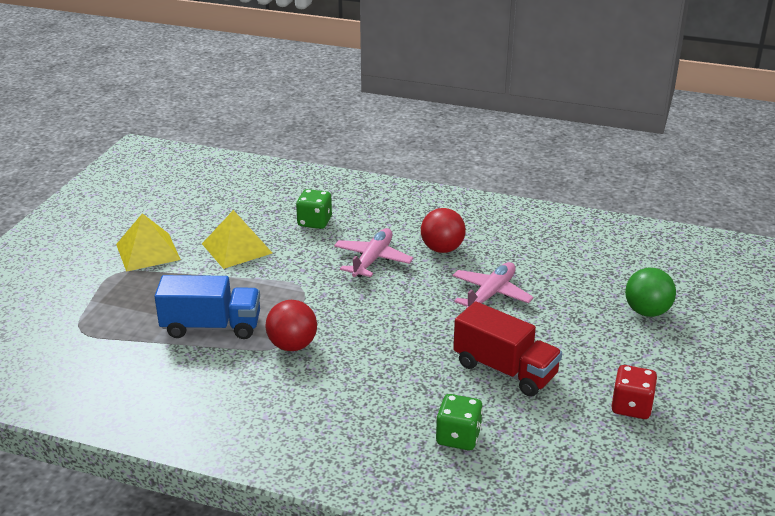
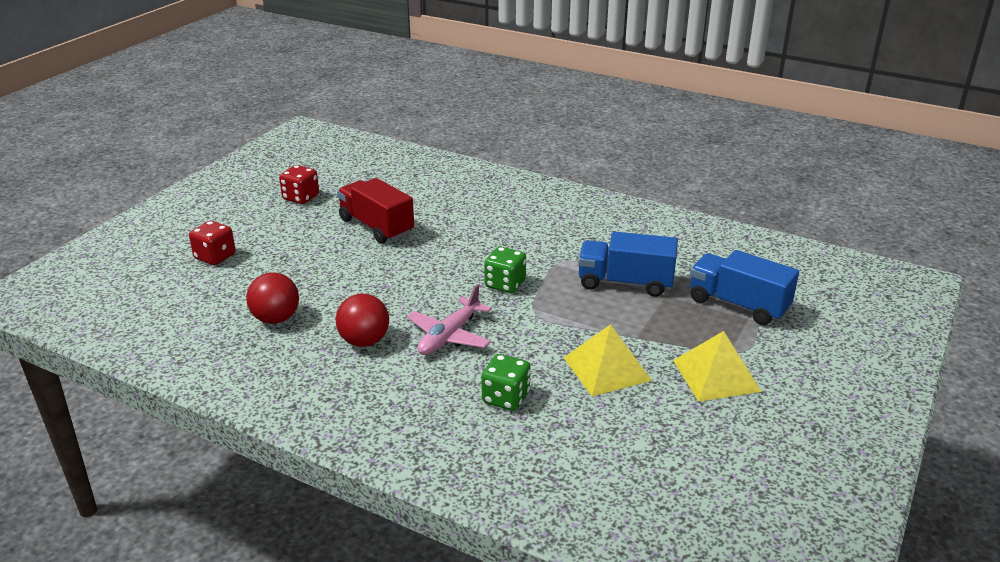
camera: 170 degrees left, 0 degrees up
(102, 314) = (738, 305): none -> blue truck
(292, 345) = (549, 260): red ball -> red ball (276, 319)
(458, 437) = (437, 193): green dice -> green dice (505, 284)
(491, 294) = (345, 286): pink plane -> none
(647, 311) = (215, 257): green ball -> red dice

